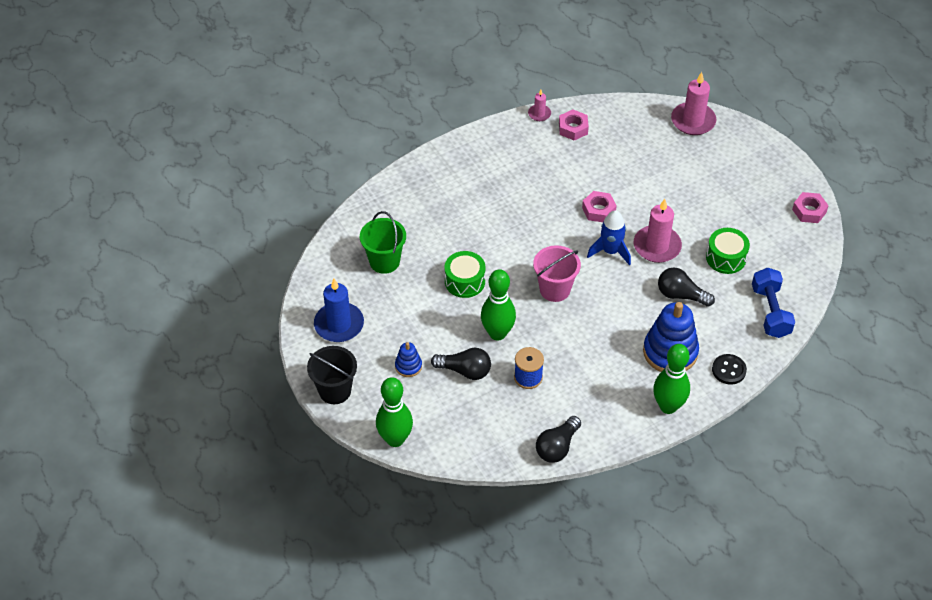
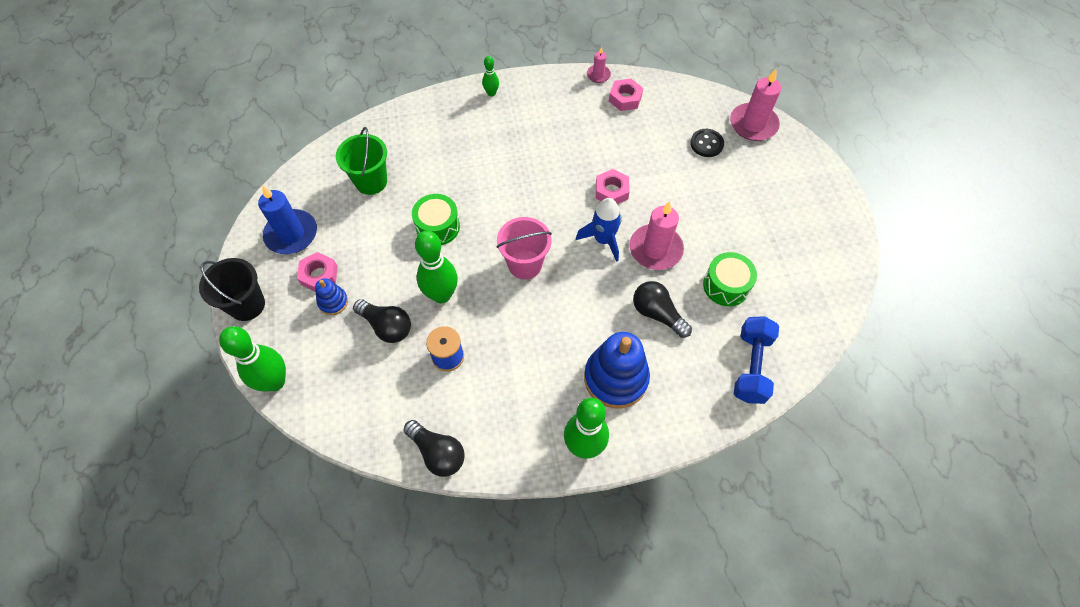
camera: 20 degrees right, 10 degrees up
(451, 156) = (491, 93): none -> green bowling pin
(557, 447) = (437, 453): black light bulb -> black light bulb turned 105 degrees counterclockwise
(728, 370) = (673, 423): black button -> black button (706, 144)
(809, 211) = (842, 259): pink nut -> pink nut (319, 275)

